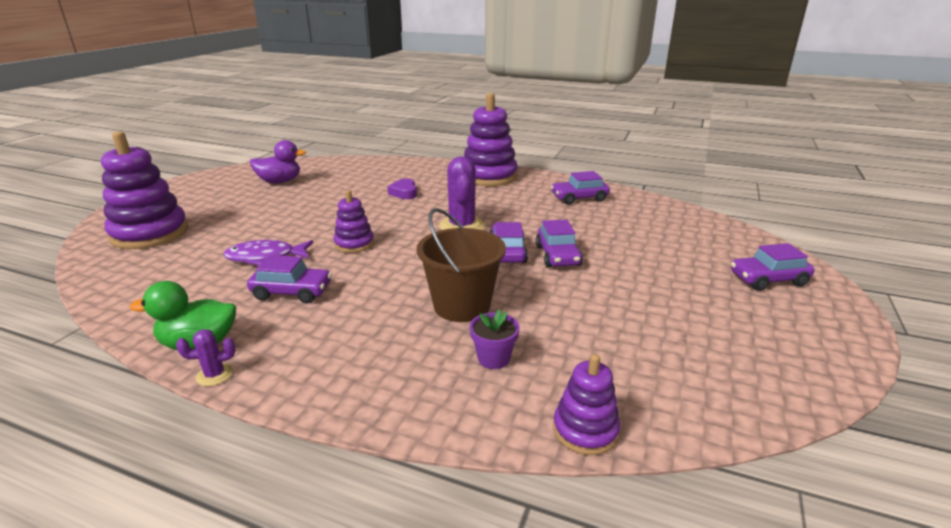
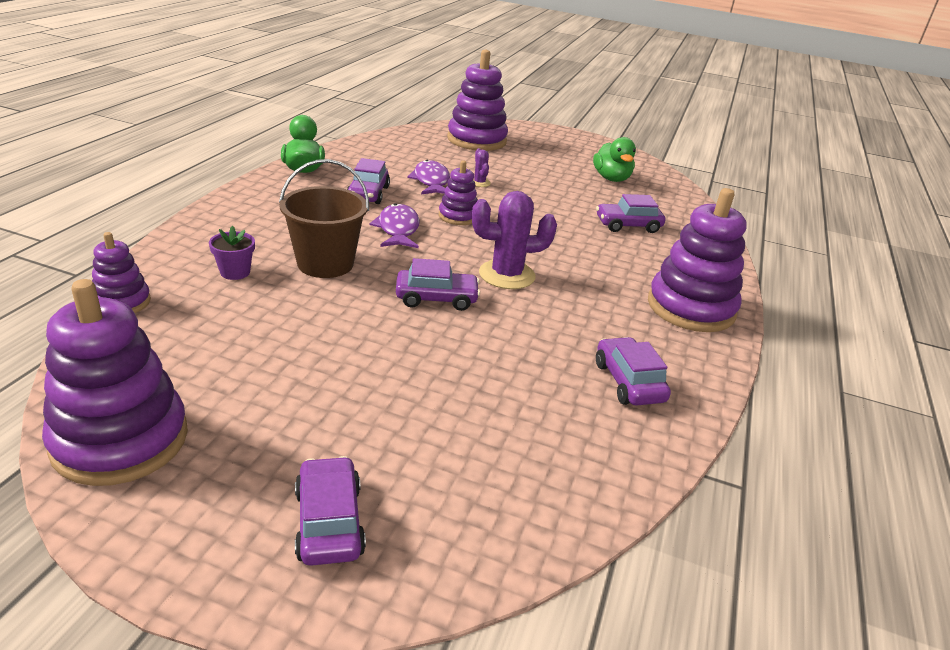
camera: 85 degrees right, 5 degrees up
(214, 375) = (265, 176): purple cactus -> purple cactus (479, 183)
(280, 181) = (611, 178): purple duck -> green duck
(383, 272) = (398, 229): none -> purple fish
(404, 193) = (602, 243): purple heart -> none
(557, 256) = (425, 332): purple car -> purple car (628, 225)
(778, 374) = (120, 440): none -> purple stacking toy

